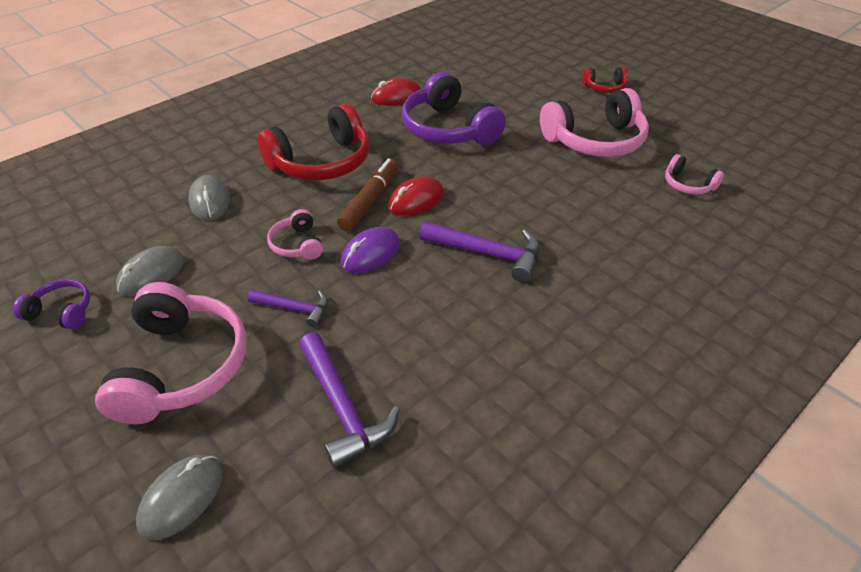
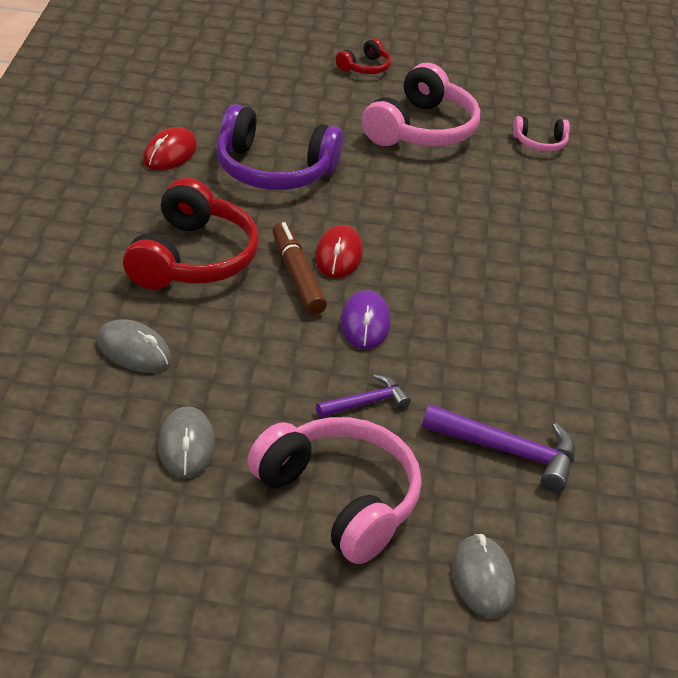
camera: 45 degrees left, 5 degrees down
(61, 312) = (149, 525): purple headphones -> none
(297, 244) = (287, 348): pink headphones -> none
(487, 254) = (461, 276): purple hammer -> none

